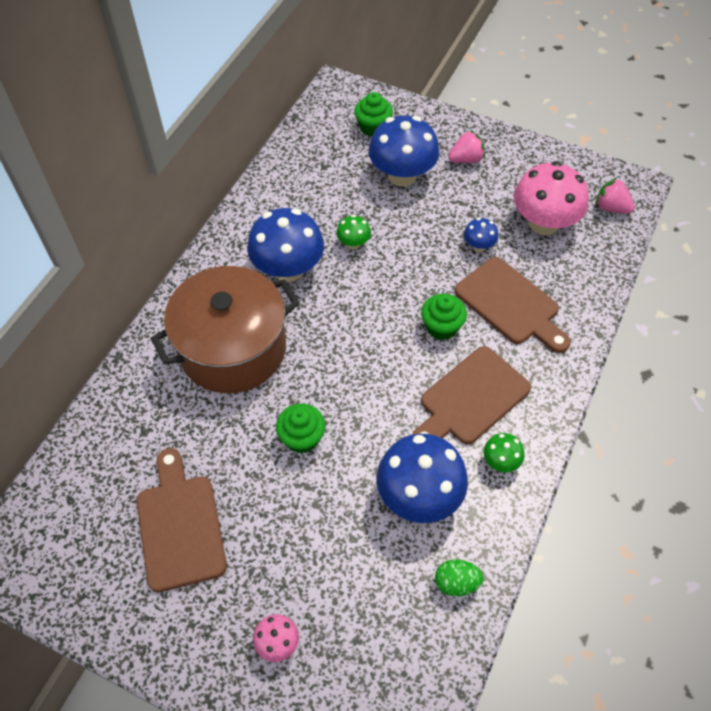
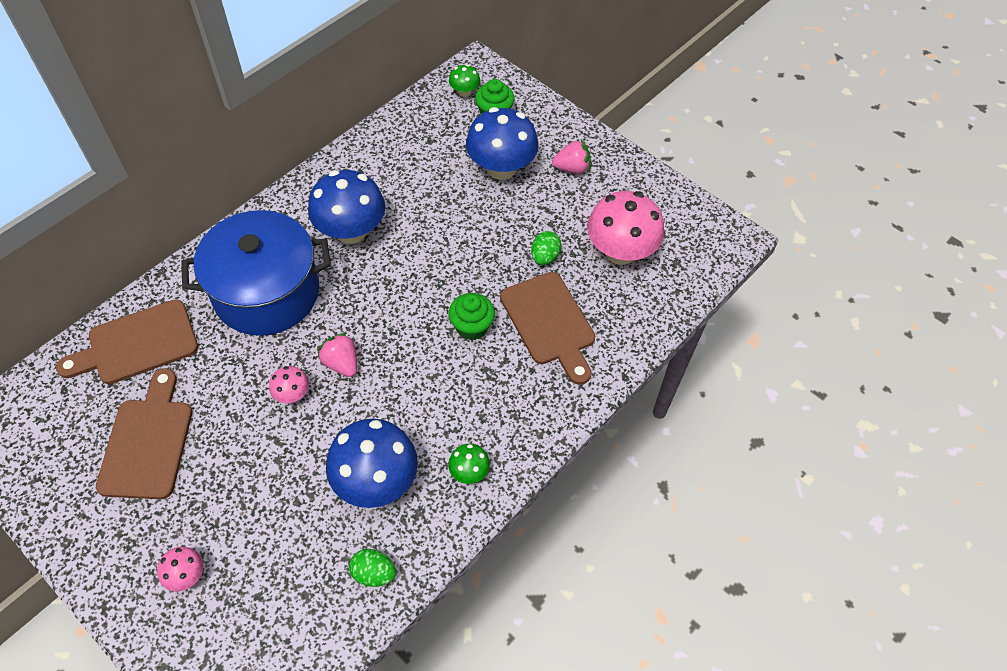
camera: 15 degrees right, 0 degrees up
(232, 348) = (266, 292): brown pot -> blue pot
(302, 438) = (292, 394): green cupcake -> pink mushroom
(353, 243) = (424, 222): green mushroom -> green mushroom (464, 92)
(471, 399) = (468, 404): brown cutting board -> brown cutting board (137, 344)
(478, 246) = (544, 257): blue mushroom -> green egg
(611, 207) = (697, 254): pink strawberry -> pink strawberry (341, 363)

